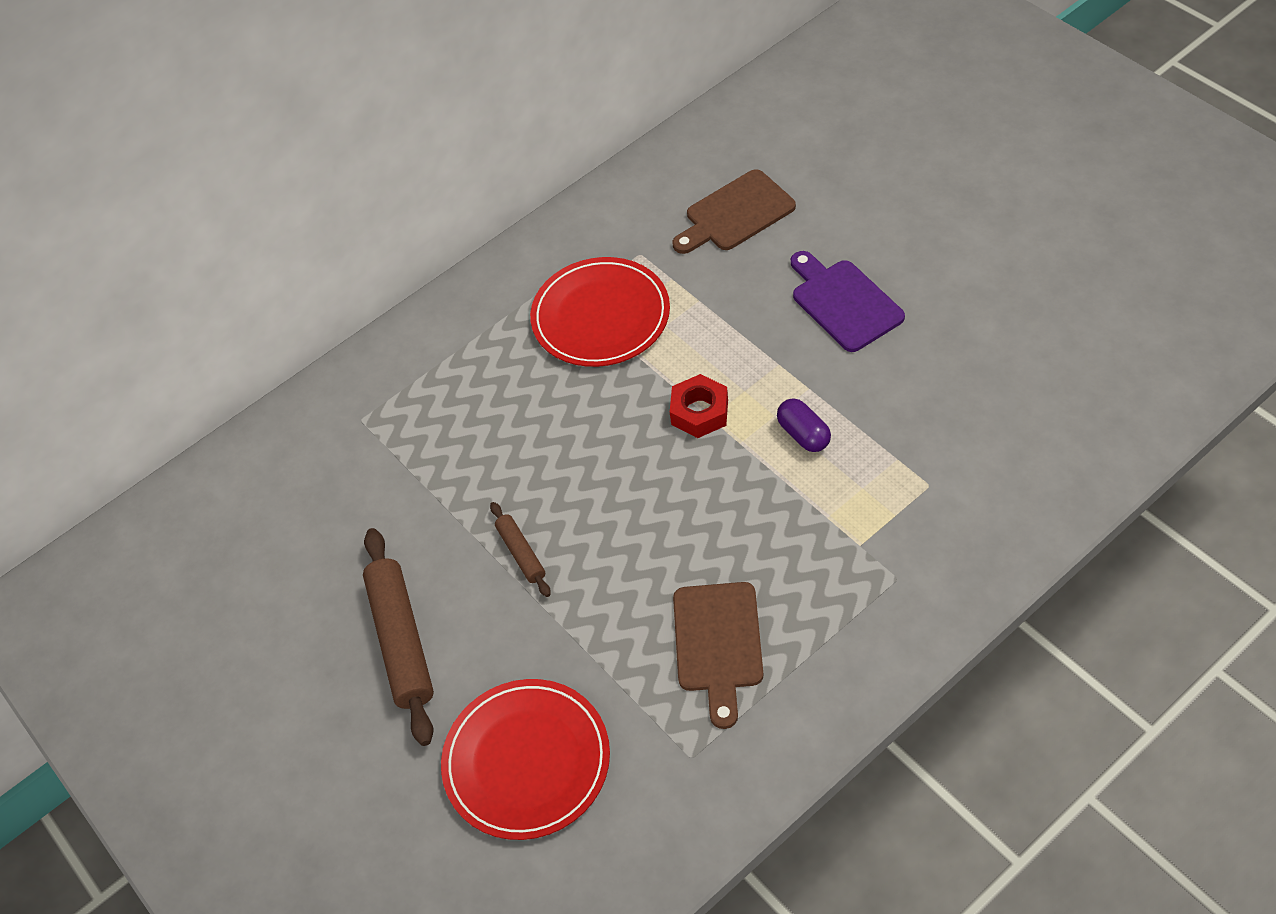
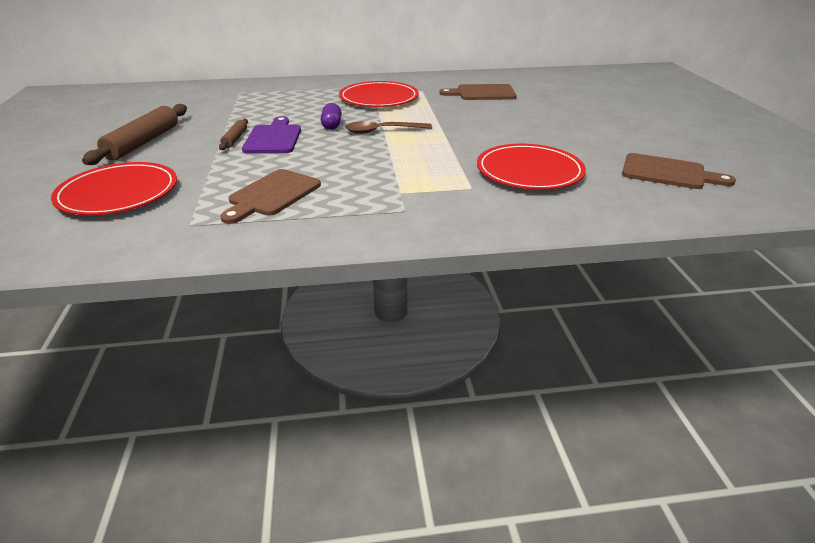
camera: 25 degrees right, 20 degrees down
(699, 412) = (382, 131): red nut -> brown spoon
(803, 434) = (424, 152): purple capsule -> purple capsule (332, 125)
(843, 302) = (503, 125): purple cutting board -> purple cutting board (273, 138)
(963, 406) = (529, 171): none -> red plate
(1114, 316) = (668, 173): none -> brown cutting board

